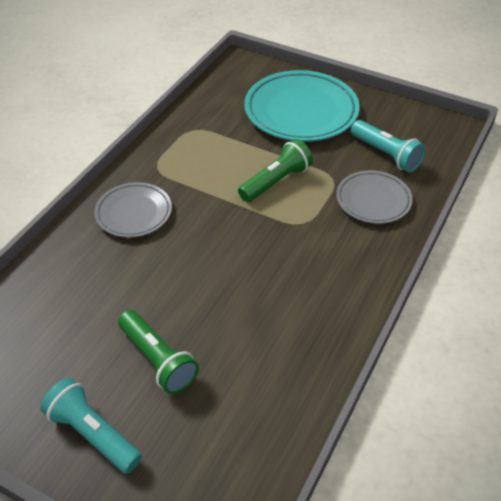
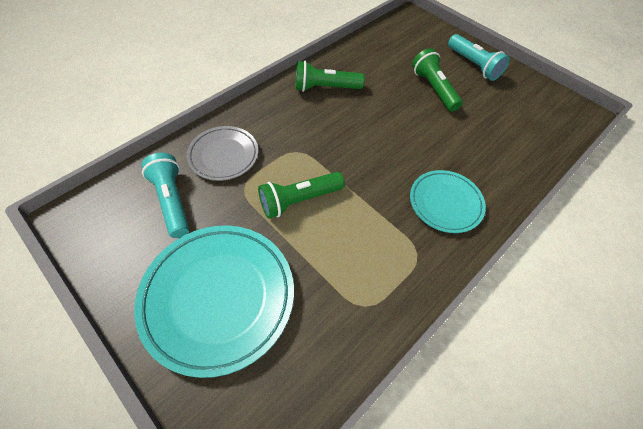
camera: 165 degrees left, 10 degrees up
(134, 213) = (445, 203): grey plate -> turquoise plate
(312, 314) = (325, 88): none -> green flashlight

